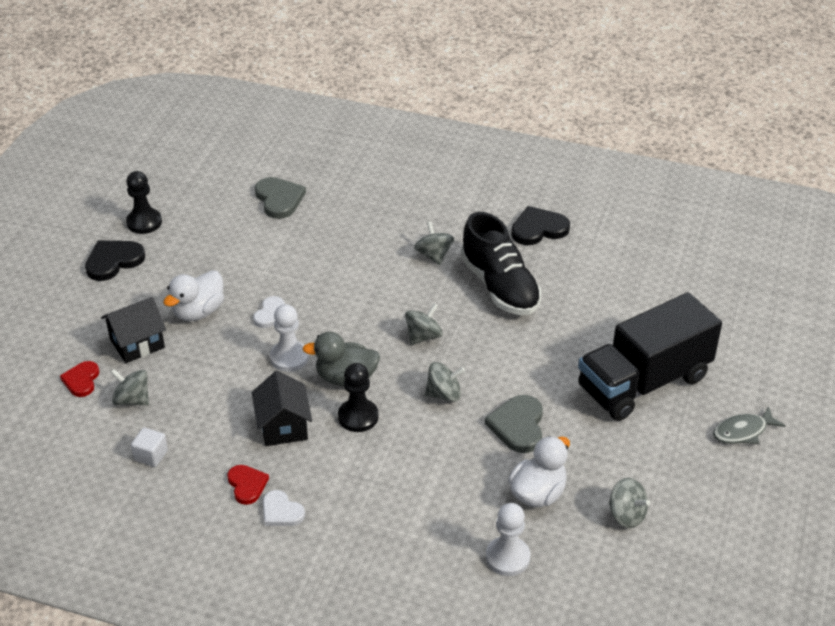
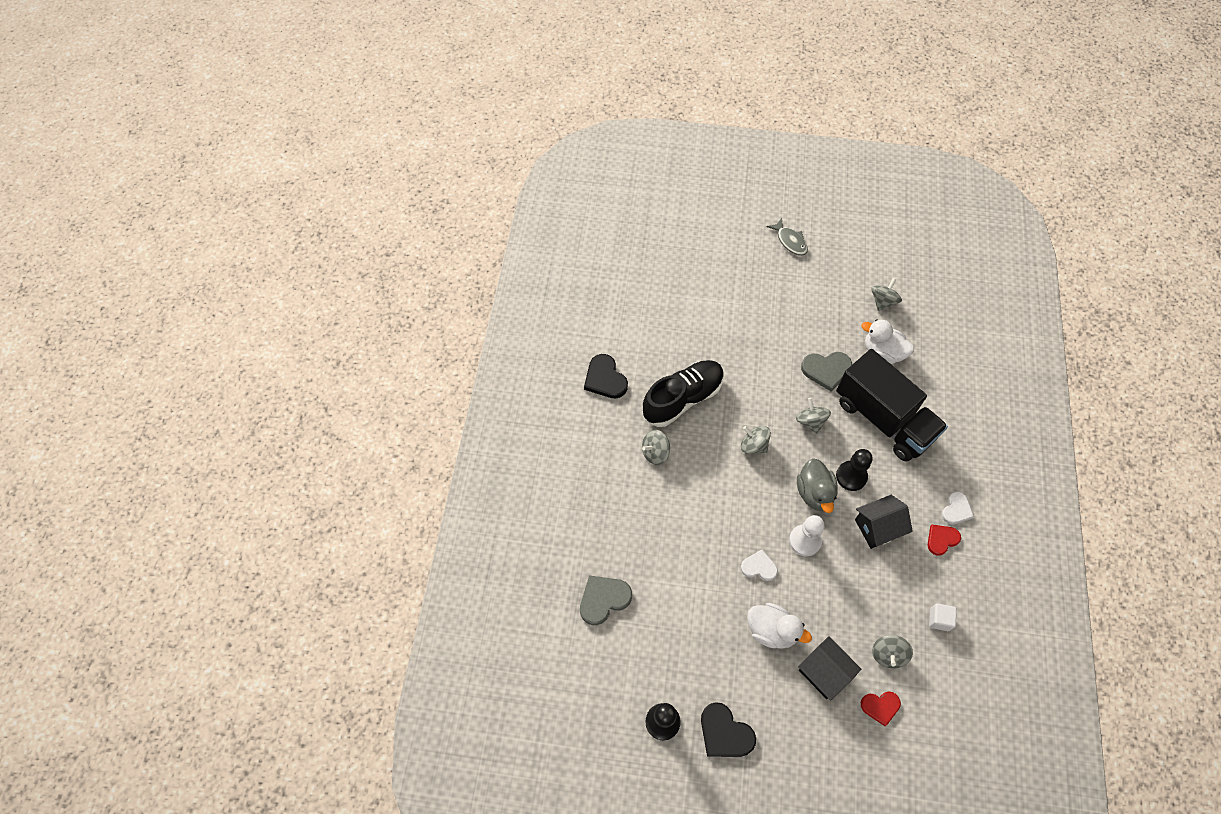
camera: 100 degrees left, 20 degrees up
(507, 557) = (941, 364): white pawn -> none
(643, 382) = (761, 298): black truck -> black truck (883, 419)

